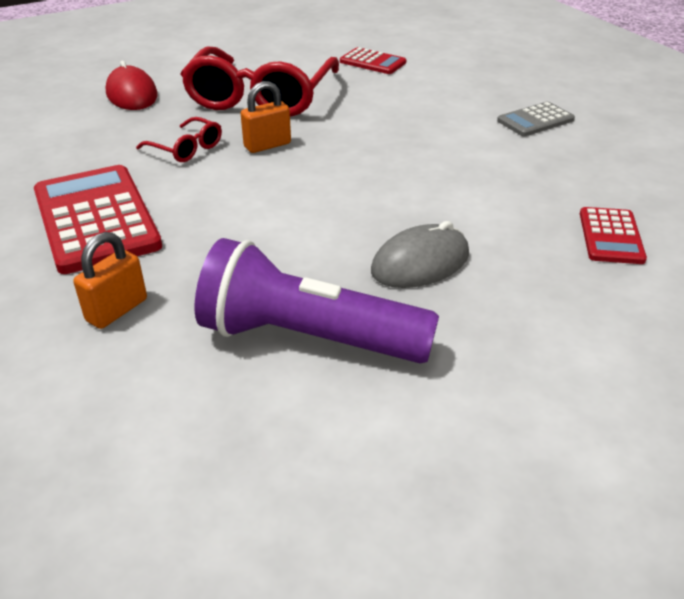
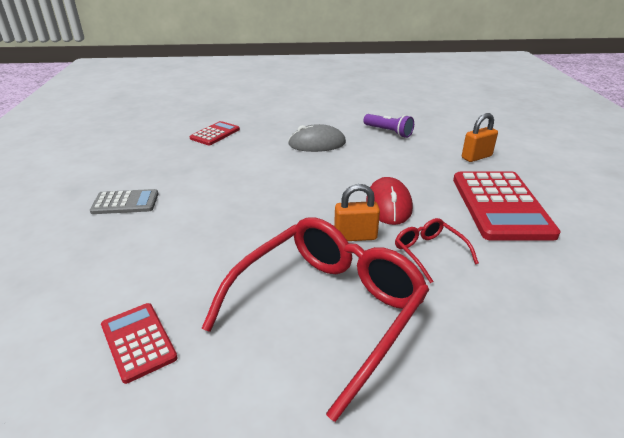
camera: 155 degrees left, 5 degrees down
(132, 94) = (496, 374): red mouse -> red mouse (388, 205)
(308, 338) = (388, 132): purple flashlight -> purple flashlight, size x0.51

